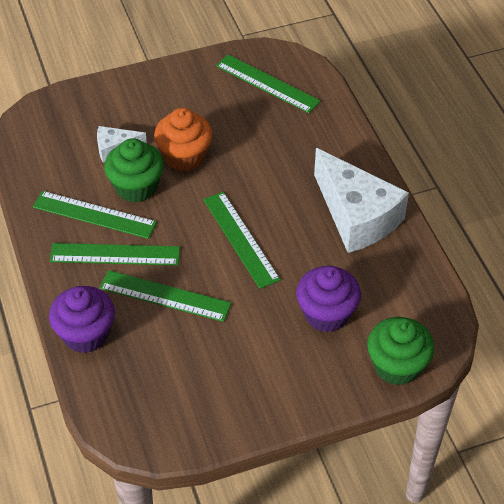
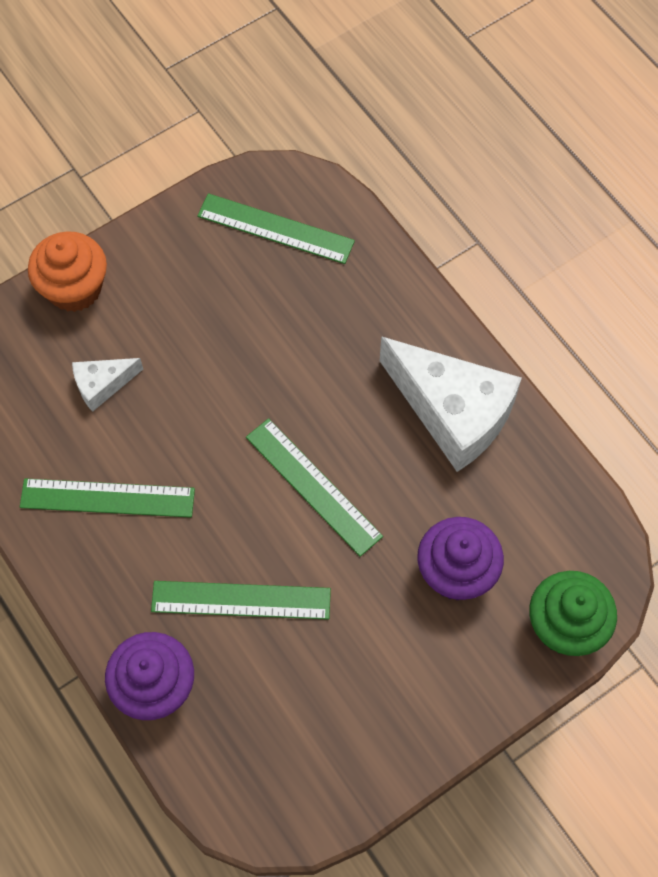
camera: 15 degrees left, 15 degrees up
(115, 254) = (155, 553): green ruler -> none
(136, 187) = (150, 440): green cupcake -> none
(184, 156) = (199, 374): orange cupcake -> orange cupcake (74, 288)

